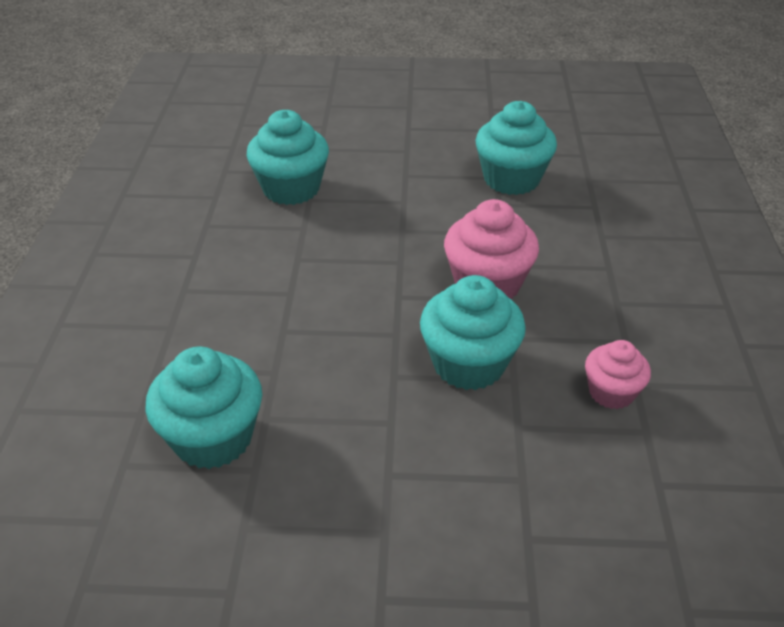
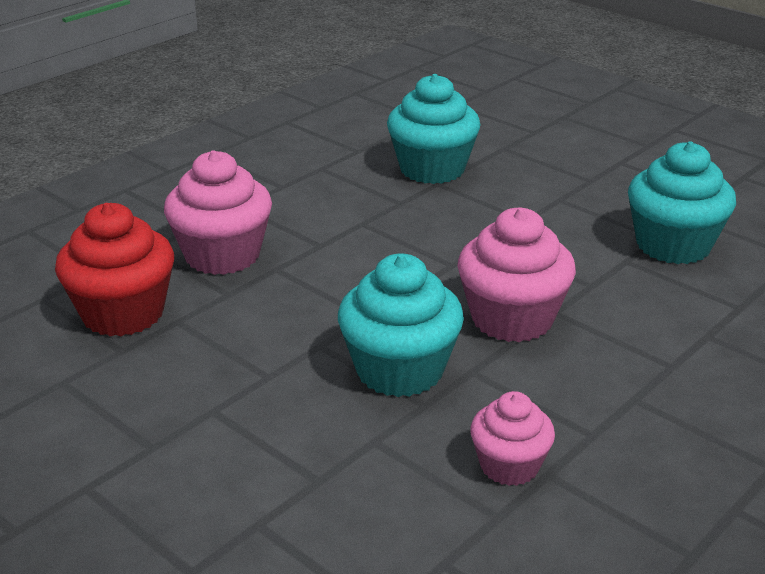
camera: 40 degrees right, 10 degrees down
(213, 438) = (123, 313): turquoise cupcake -> red cupcake
(227, 341) = (222, 255): none -> pink cupcake

